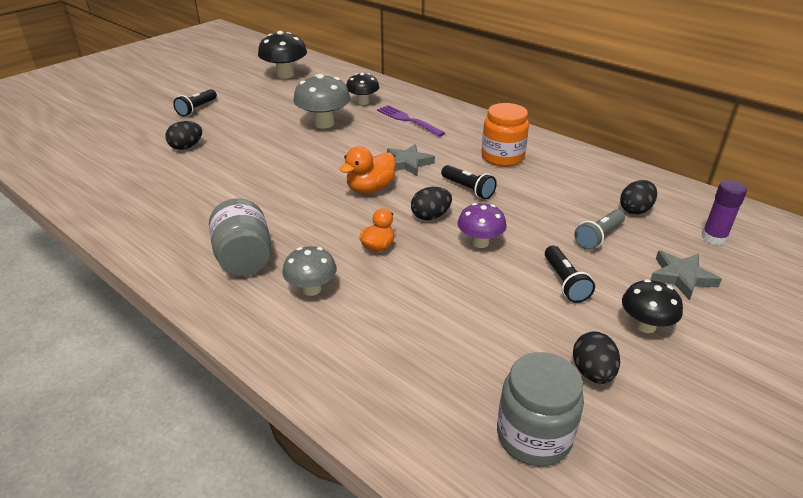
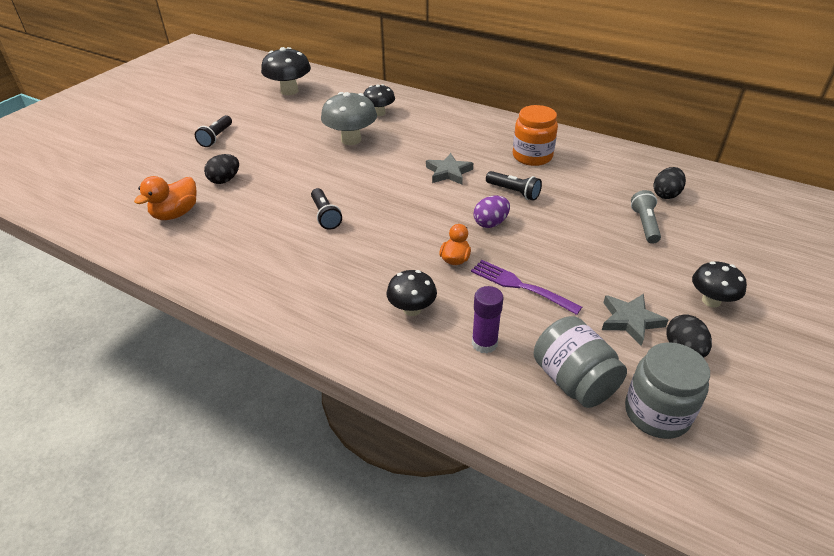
camera: 10 degrees left, 5 degrees up
(244, 259) = (336, 288): grey jar -> grey jar (573, 381)
(311, 289) = (412, 309): grey mushroom -> black mushroom
(370, 189) = (424, 202): orange duck -> orange duck (176, 214)
(408, 120) = (430, 128): purple fork -> purple fork (521, 286)
(430, 216) = (490, 223): black egg -> purple egg
(480, 242) = (544, 243): purple mushroom -> none
(565, 282) = (631, 271): black flashlight -> black flashlight (325, 215)
(598, 237) = (644, 224): grey flashlight -> grey flashlight turned 150 degrees clockwise
(681, 277) = (725, 252): grey star -> grey star (630, 320)
(713, 238) = (739, 212): purple glue stick -> purple glue stick (484, 343)

